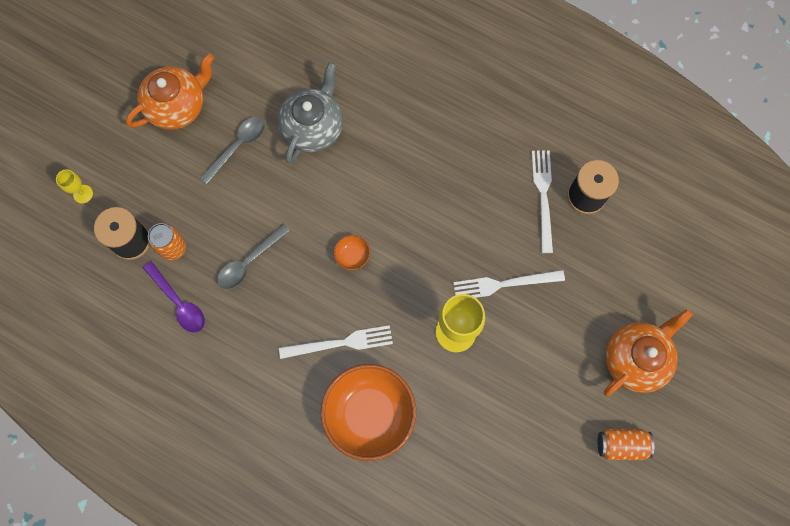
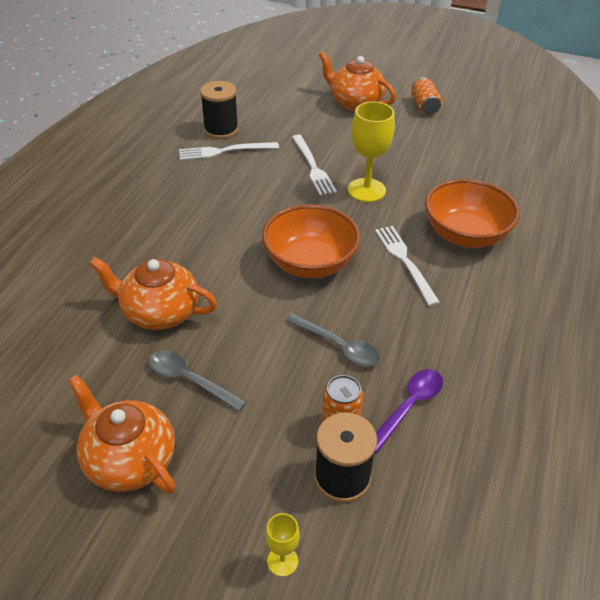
camera: 100 degrees left, 30 degrees down
(313, 127) = (159, 312): grey teapot -> orange teapot
(352, 256) = (310, 263): orange bowl -> orange bowl, size x2.42

